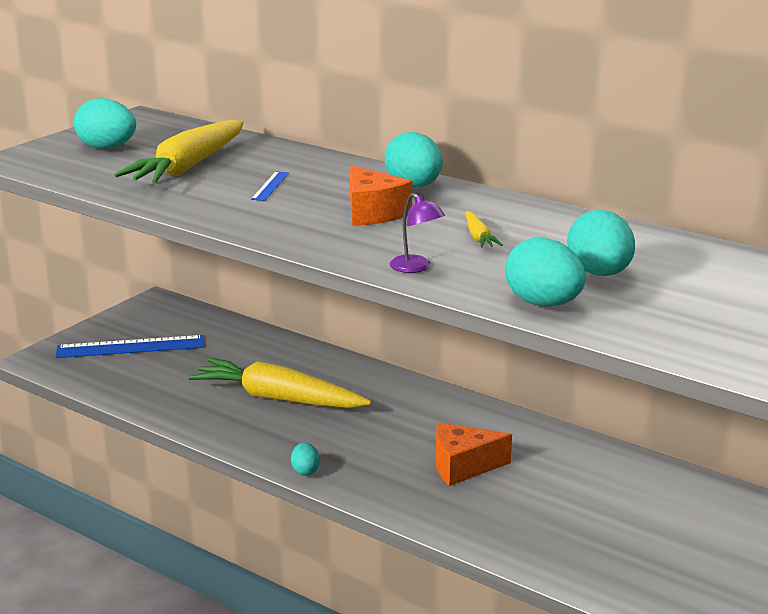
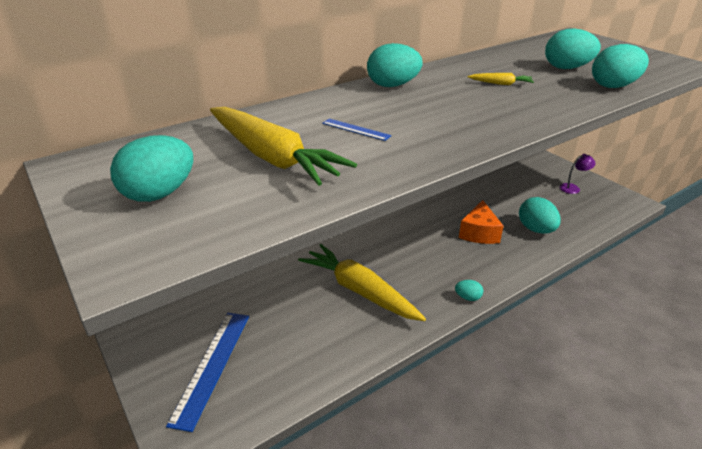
camera: 70 degrees left, 10 degrees up
(278, 398) = (359, 290): yellow carrot -> yellow carrot turned 90 degrees clockwise
(372, 213) = (441, 104): orange cheese -> none
(416, 268) = (553, 107): purple lamp -> purple lamp (573, 188)
(511, 516) = (536, 229): none -> turquoise egg

